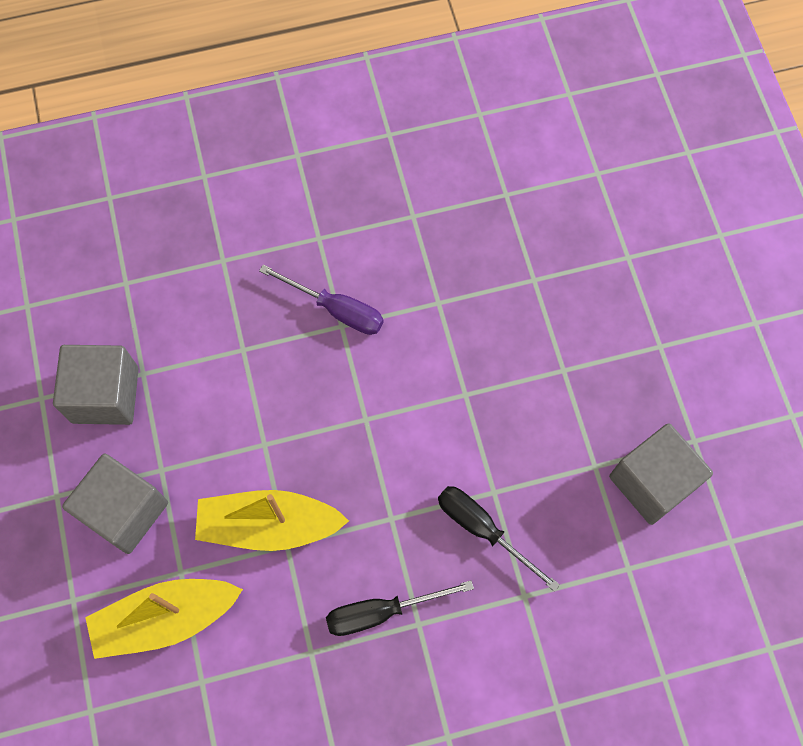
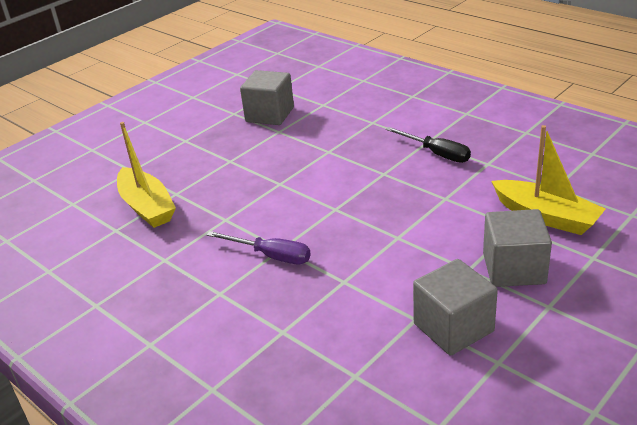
camera: 120 degrees left, 35 degrees down
(268, 525) = (443, 209): yellow boat -> yellow boat (147, 207)
(336, 310) = (271, 256): purple screwdriver -> purple screwdriver turned 120 degrees clockwise
(483, 529) = (353, 145): black screwdriver -> none

